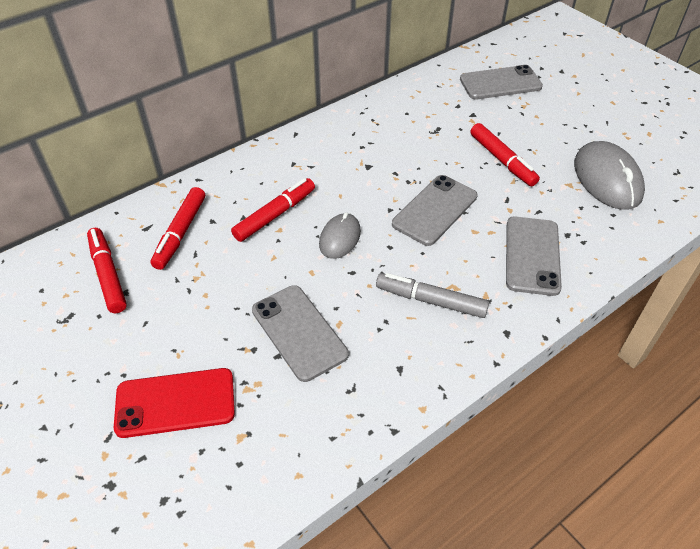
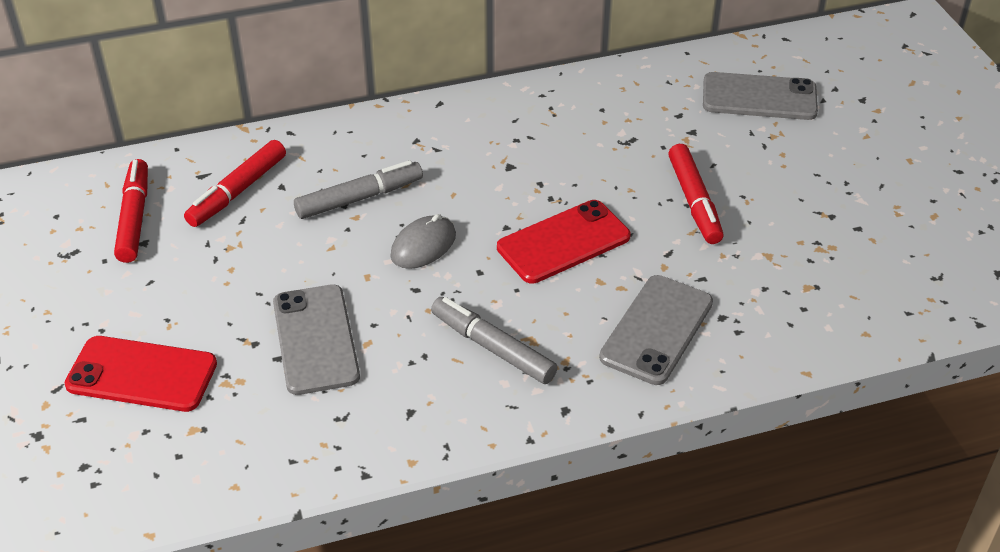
camera: 20 degrees right, 5 degrees down
(275, 215) = (360, 198): red marker -> grey marker
(435, 210) = (563, 242): grey phone -> red phone
(607, 179) = (826, 261): grey mouse -> none

